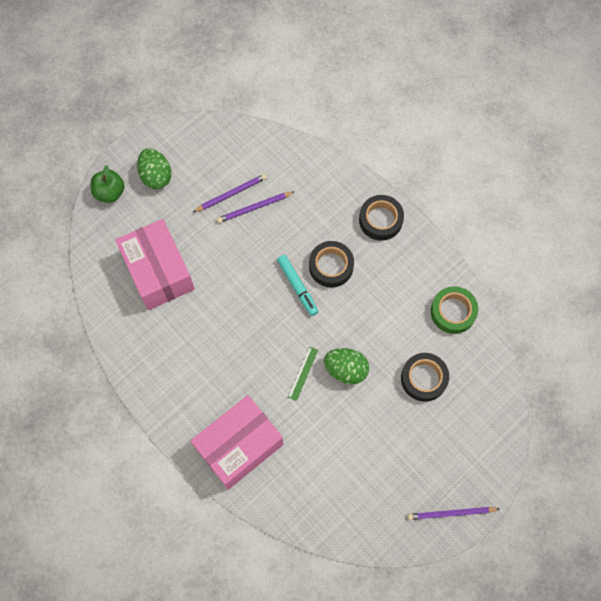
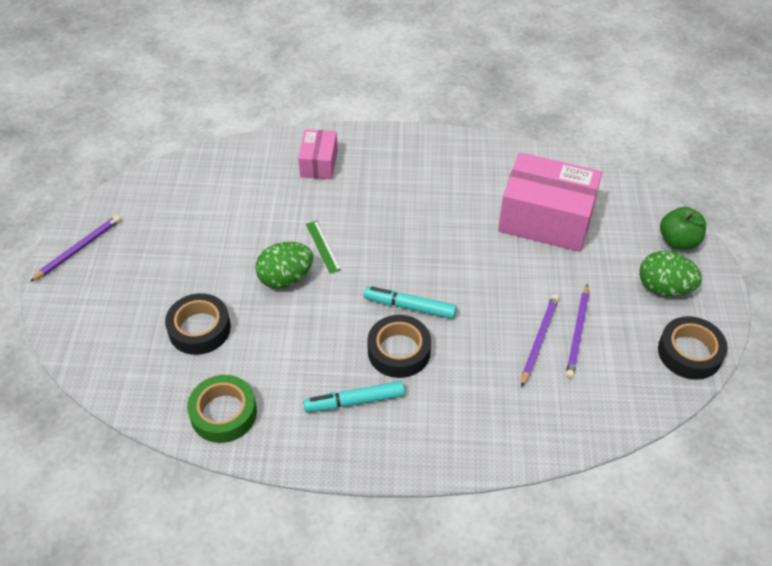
camera: 135 degrees right, 20 degrees down
(239, 446) = (319, 163): pink box -> pink box, size x0.53
(380, 220) = (399, 441): black tape -> black tape (689, 353)
(381, 259) = (354, 401): none -> turquoise marker

